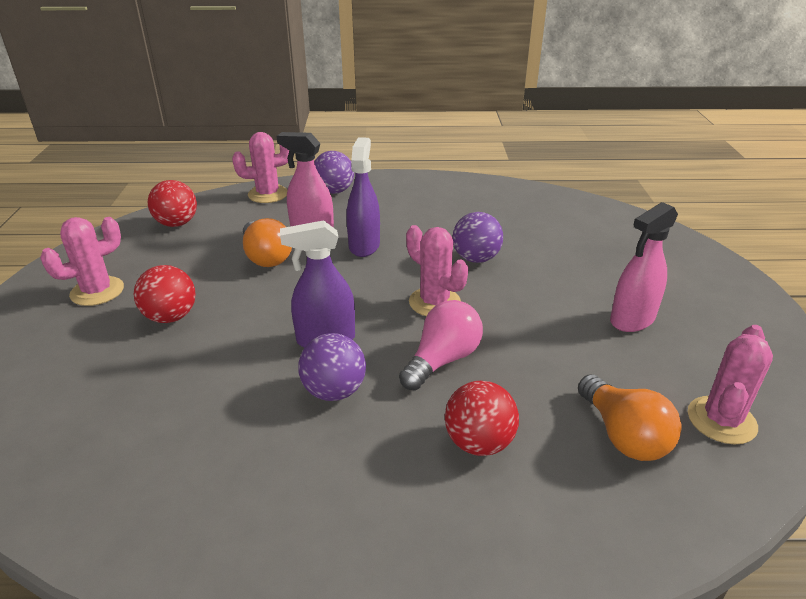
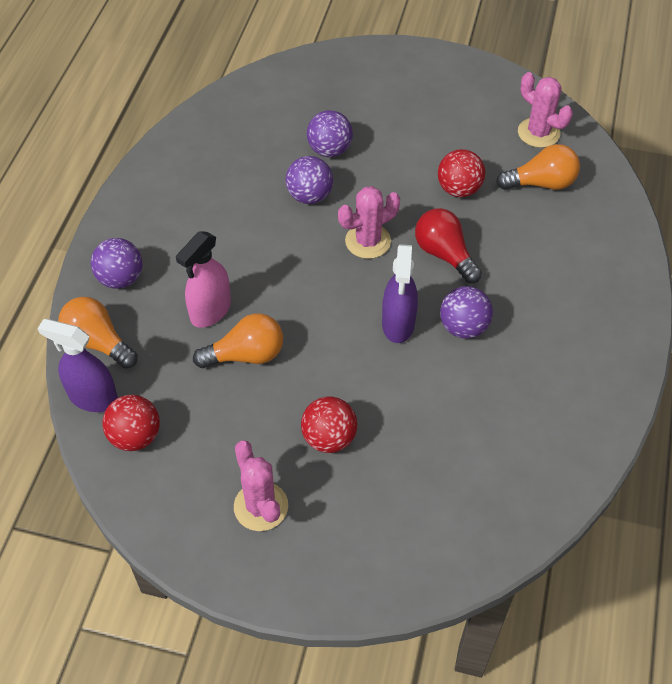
camera: 75 degrees left, 20 degrees up
(268, 194) = (98, 342): pink cactus -> orange light bulb
(364, 245) = (254, 272): purple spray bottle -> purple spray bottle (93, 397)
(442, 360) = (444, 254): pink light bulb -> red light bulb
(479, 443) = (533, 256): red ball -> red ball (459, 189)
(547, 260) = (329, 150): none -> purple ball
(632, 320) = (428, 131): pink spray bottle -> none

